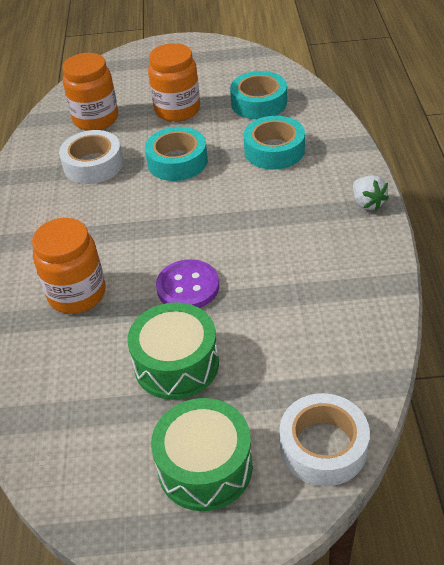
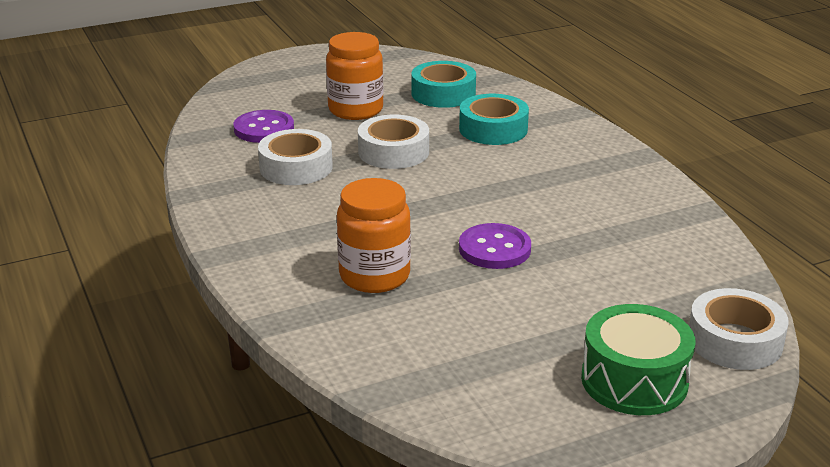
camera: 25 degrees left, 15 degrees down
(96, 119) = (264, 129): orange jar -> purple button
(176, 364) = (536, 310): green drum -> none
(177, 161) = (393, 152): turquoise tape -> white tape
(367, 203) = (624, 156): white strawberry -> none

